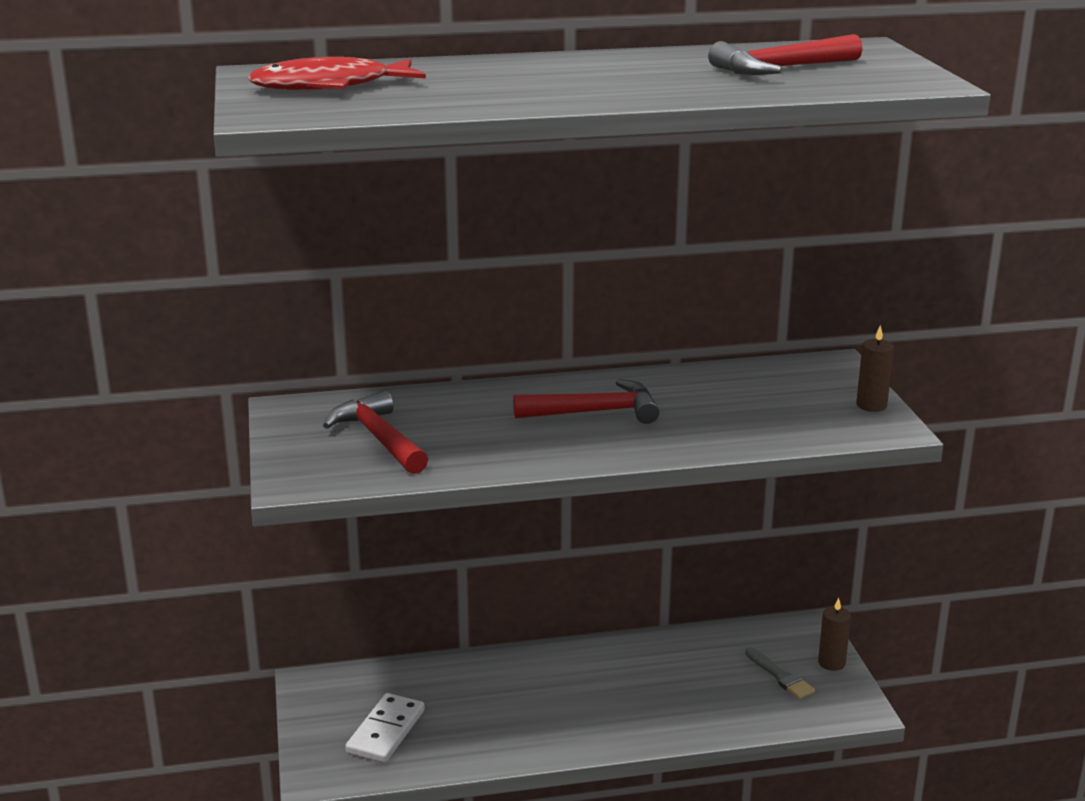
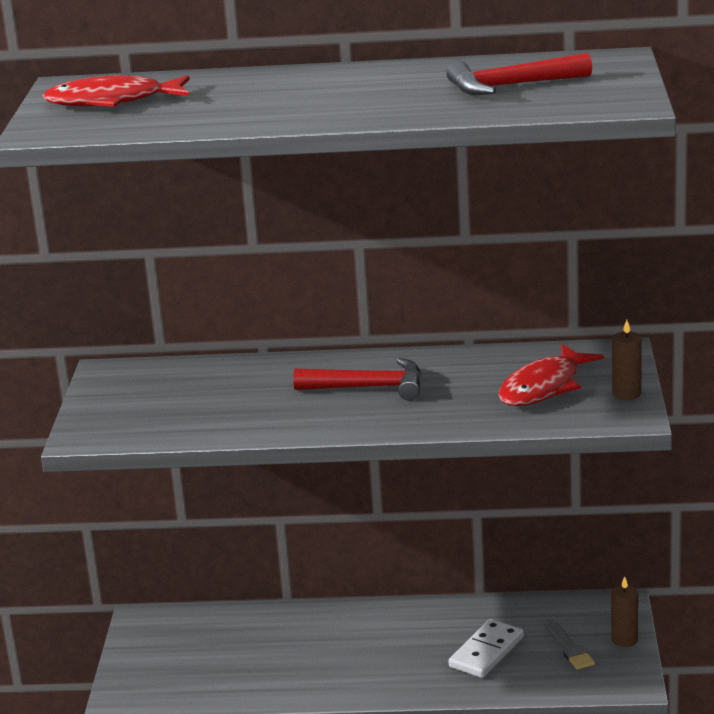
camera: 15 degrees right, 0 degrees up
(378, 438) = (170, 401): red hammer -> none
(385, 731) = (191, 665): white domino -> white domino (486, 652)
(782, 403) = (544, 387): none -> red fish

